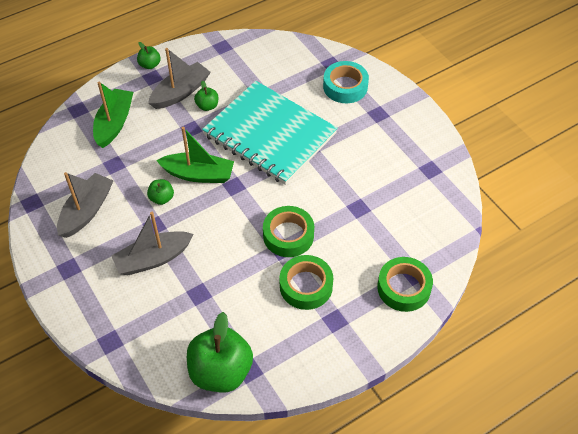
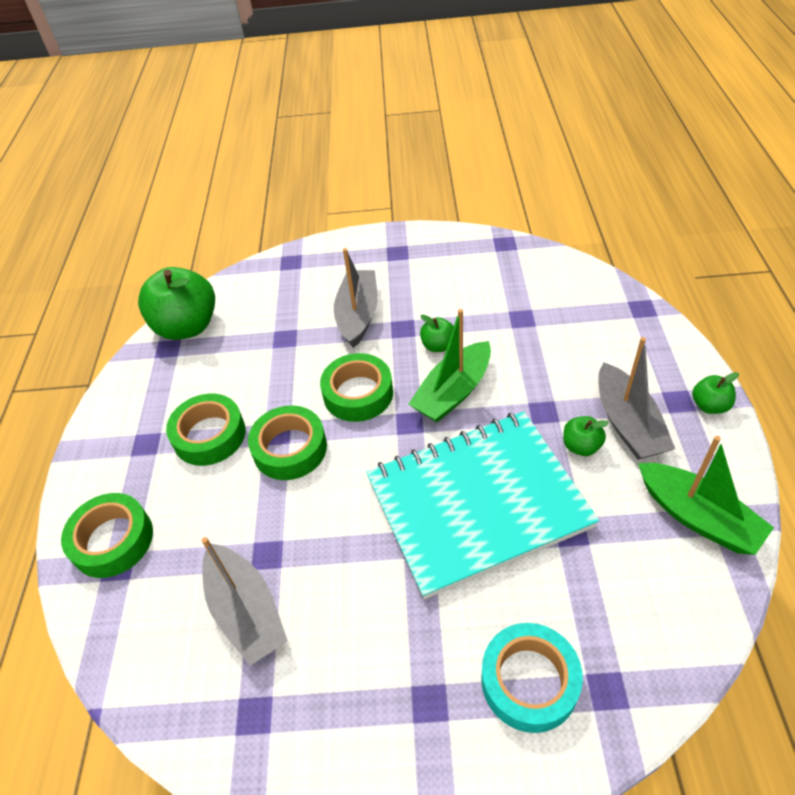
camera: 125 degrees right, 5 degrees down
(87, 211) = (463, 280): grey boat -> grey boat (246, 611)
(114, 123) = (596, 336): green boat -> green boat (697, 517)
(226, 222) = (358, 393): none -> green tape

